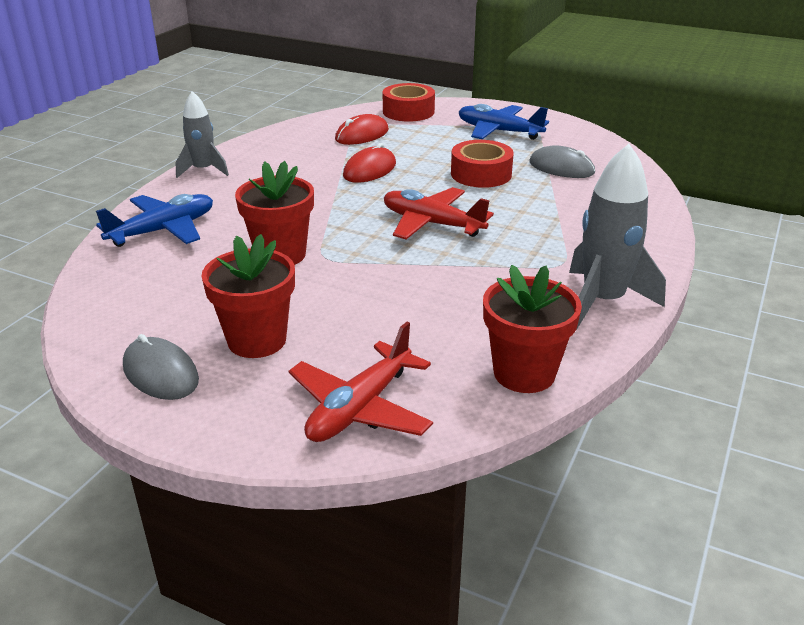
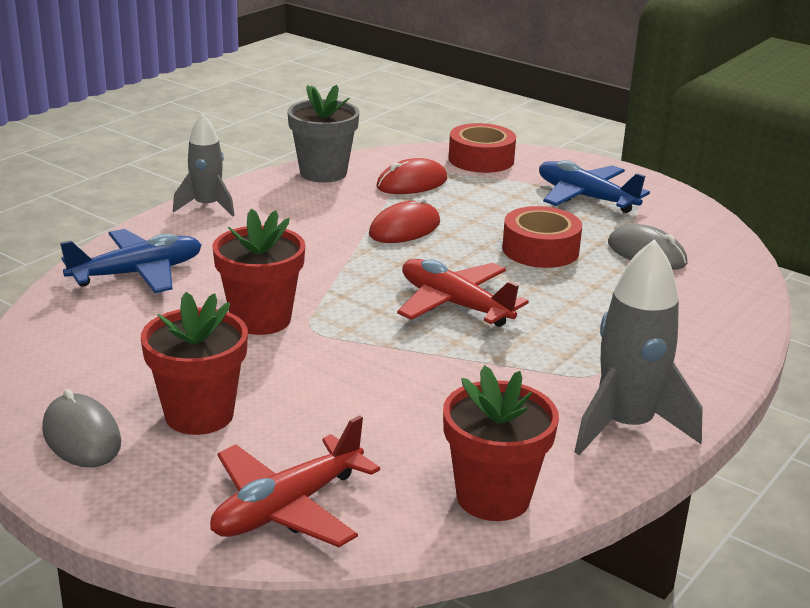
camera: 10 degrees right, 5 degrees down
(289, 134) = (323, 173): none -> grey flower pot

